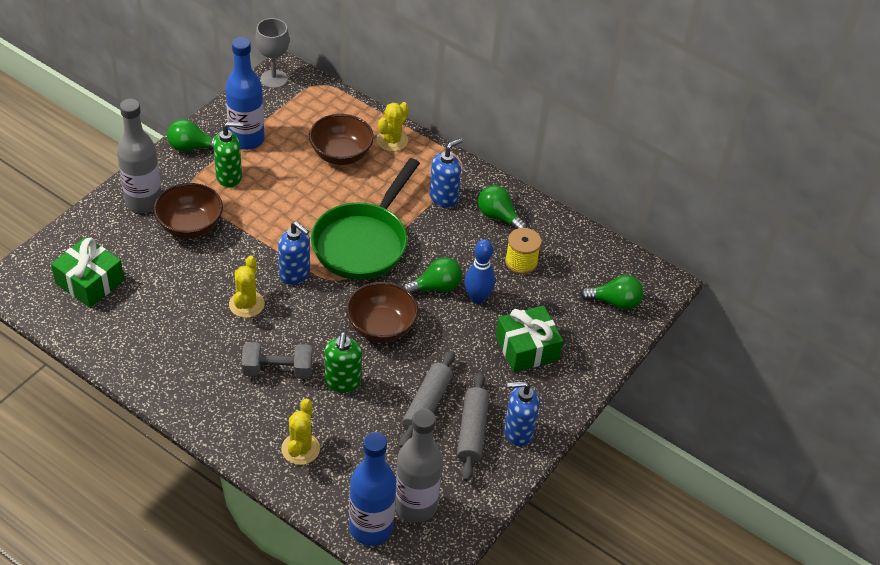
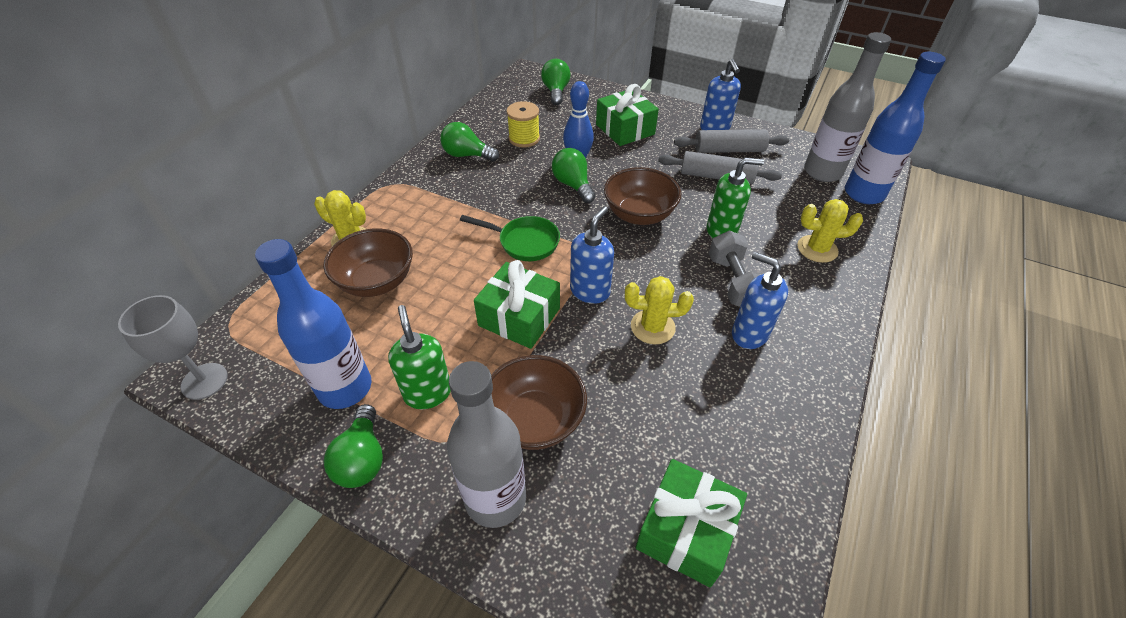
camera: 95 degrees left, 0 degrees up
(281, 229) = (519, 317): none -> green gift
(363, 242) = (524, 242): green pan -> green pan, size x0.54
(443, 197) = (444, 192): blue soap dispenser -> blue soap dispenser (749, 334)
(498, 217) = (467, 155): green light bulb -> green light bulb turned 75 degrees clockwise

